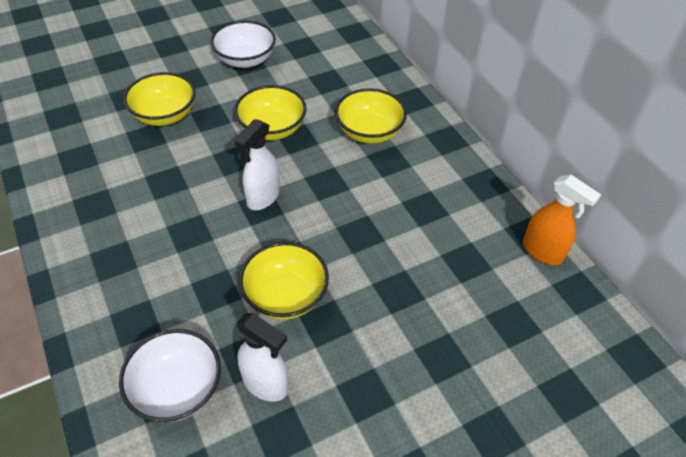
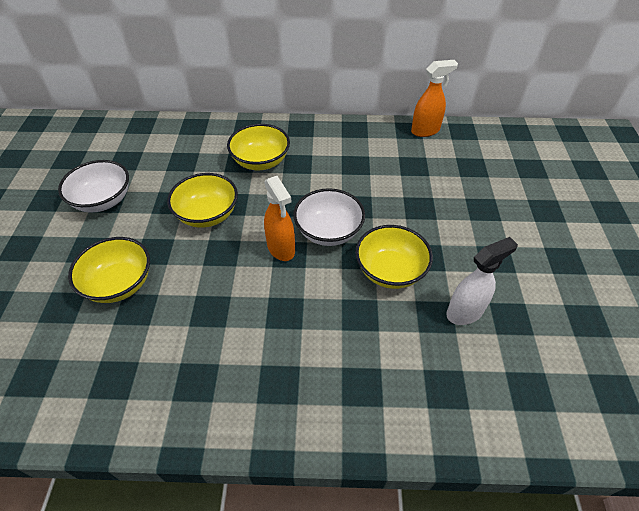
camera: 60 degrees left, 0 degrees up
(177, 389) = (446, 374): white bowl -> white bowl (328, 231)
(263, 198) = (281, 249): white spray bottle -> orange spray bottle

